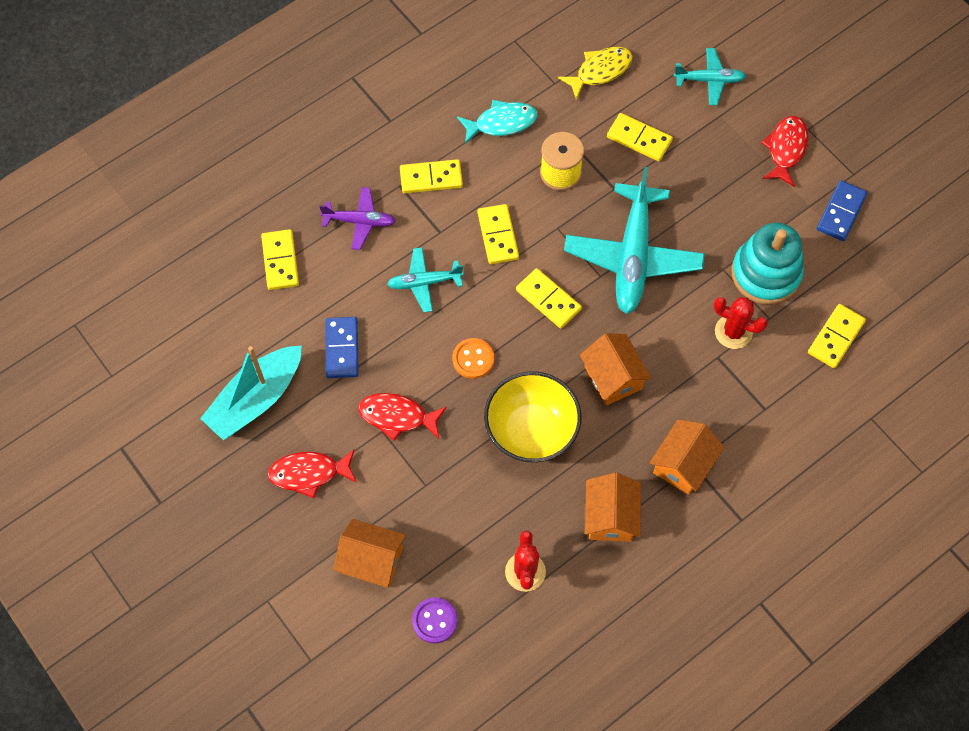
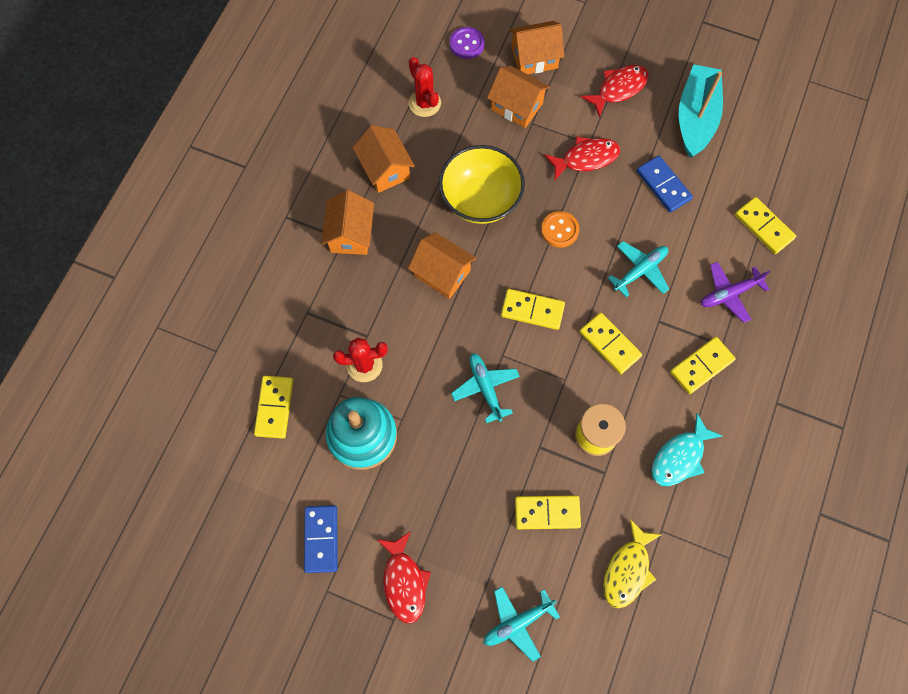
camera: 150 degrees right, 5 degrees up
(429, 513) = (517, 106): none -> orange house
(632, 257) = (485, 387): turquoise plane -> turquoise plane, size x0.51

